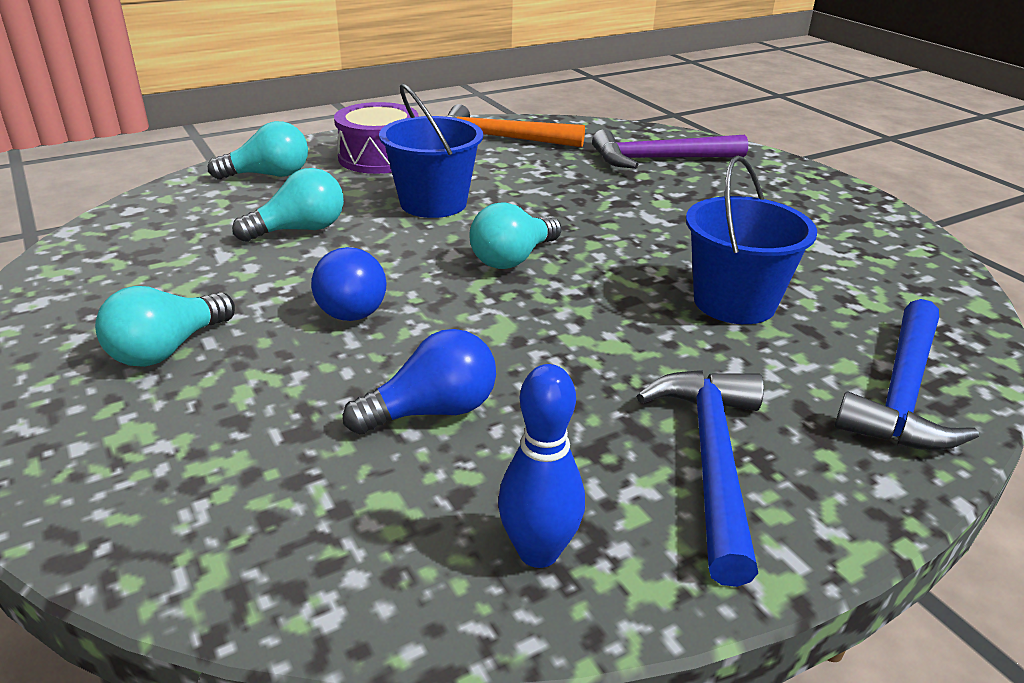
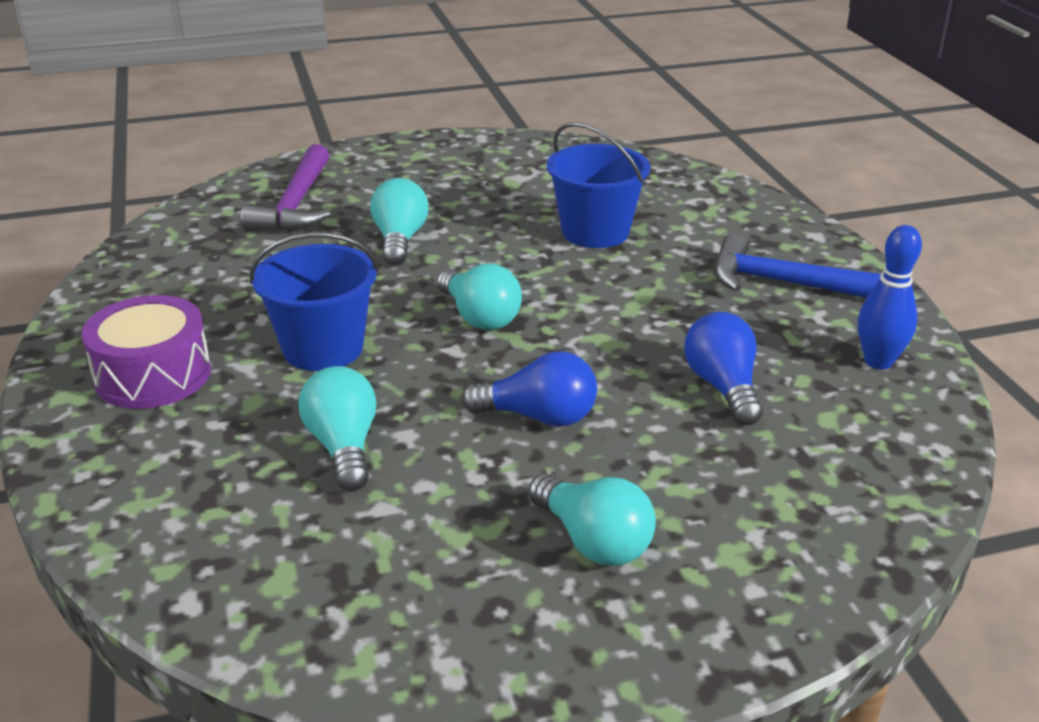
camera: 75 degrees left, 0 degrees up
(268, 175) = (147, 470): turquoise light bulb -> turquoise light bulb (399, 240)
(500, 138) = (159, 283): orange hammer -> none
(902, 393) = (725, 205): blue hammer -> none

